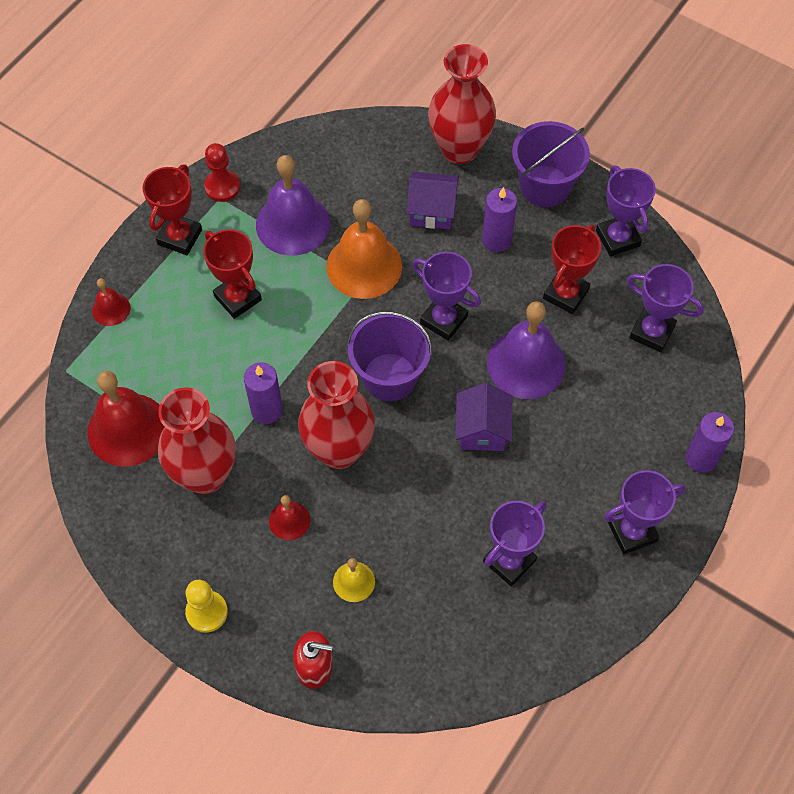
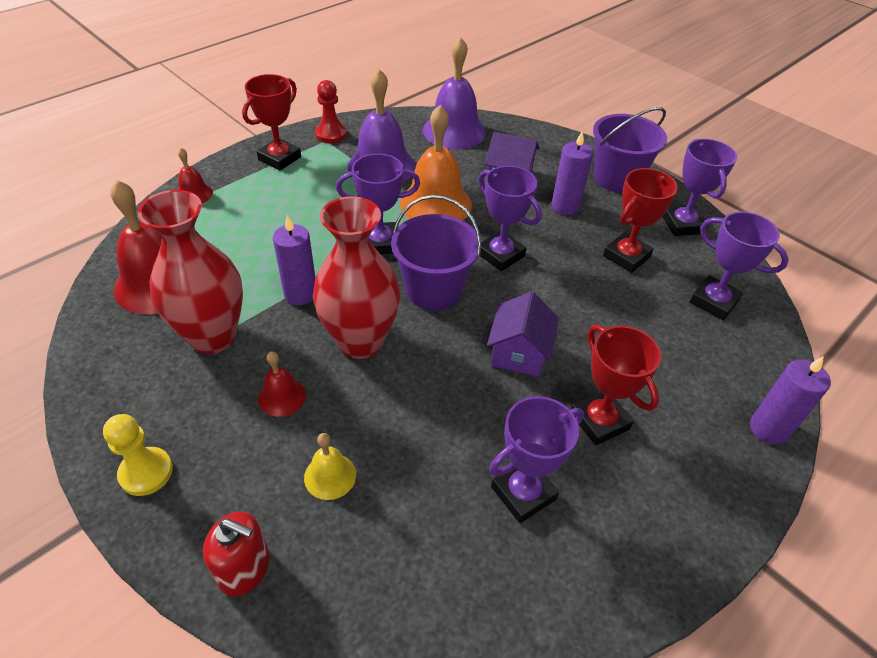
camera: 10 degrees right, 15 degrees down
(237, 298) = (311, 206): red trophy -> red trophy (599, 421)
(459, 149) = (543, 144): red vase -> none
(526, 363) = (577, 304): purple bell -> purple bell (454, 131)
(632, 531) = (680, 491): purple trophy -> purple trophy (380, 243)

